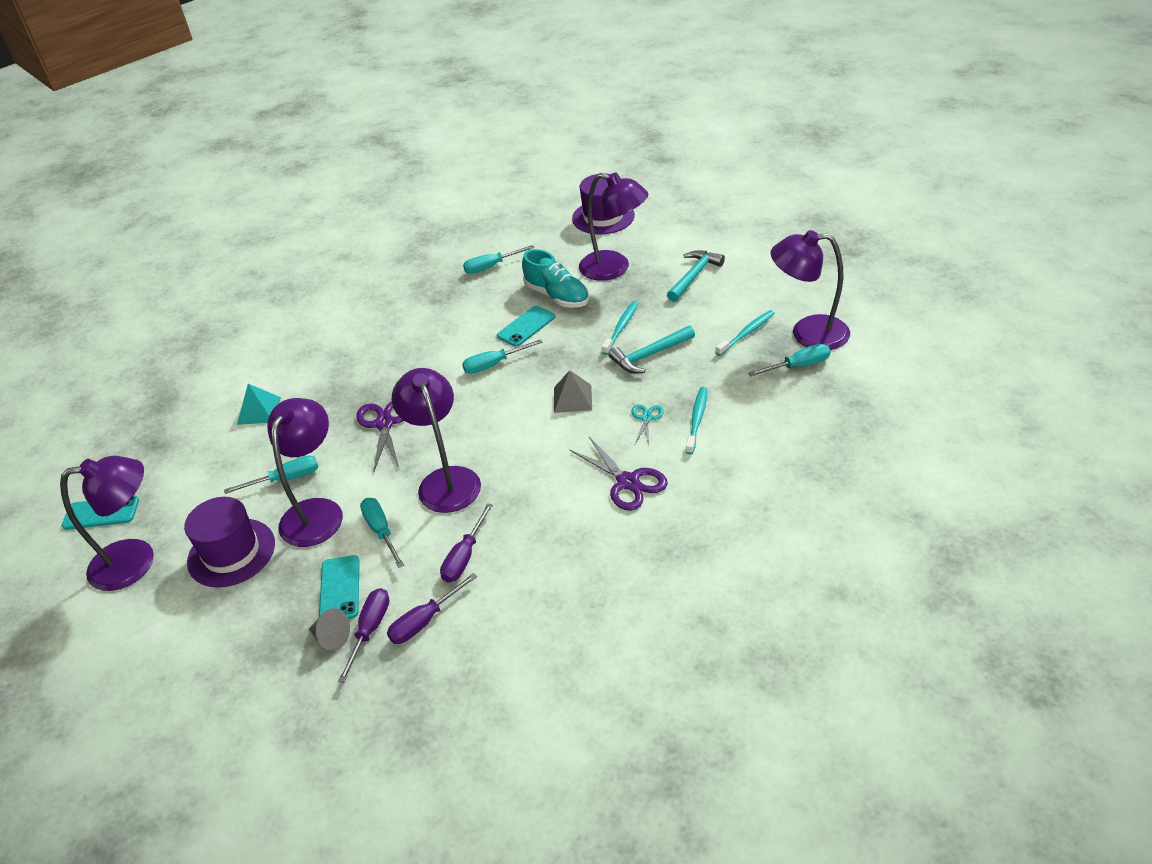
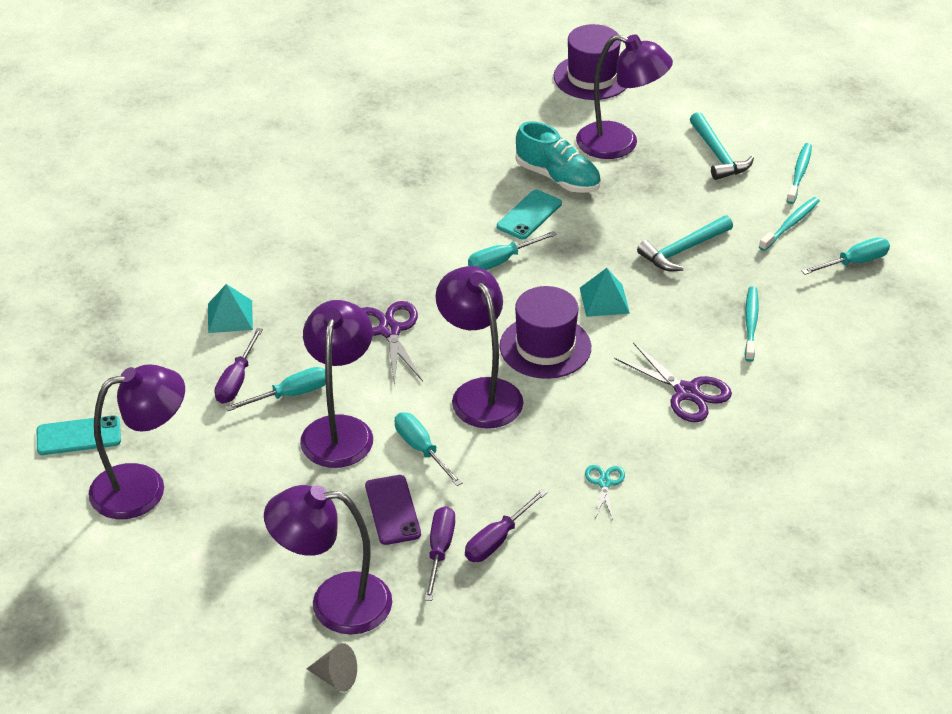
camera: 10 degrees left, 0 degrees up
(231, 552) = (254, 475): purple hat -> purple hat (545, 347)
(331, 637) = (399, 559): grey cone -> grey cone (336, 677)
(340, 589) = (393, 510): turquoise phone -> purple phone
(465, 556) = (524, 474): purple screwdriver -> purple screwdriver (237, 380)
(491, 267) = (467, 140): turquoise screwdriver -> none
(573, 398) = (604, 300): grey pyramid -> turquoise pyramid
(621, 328) = (643, 217): turquoise toothbrush -> turquoise toothbrush (799, 173)
(646, 418) = (693, 322): turquoise scissors -> turquoise scissors (604, 483)
(694, 276) = (717, 155): turquoise hammer -> turquoise hammer turned 135 degrees clockwise
(808, 333) = (859, 225): purple lamp -> purple lamp (334, 603)

